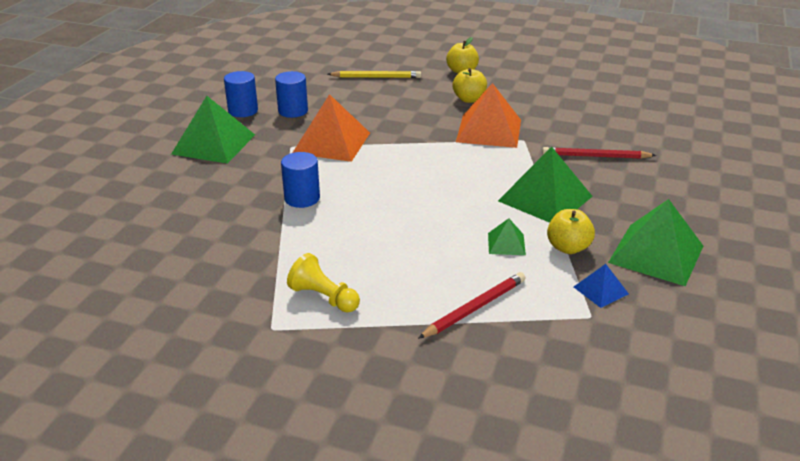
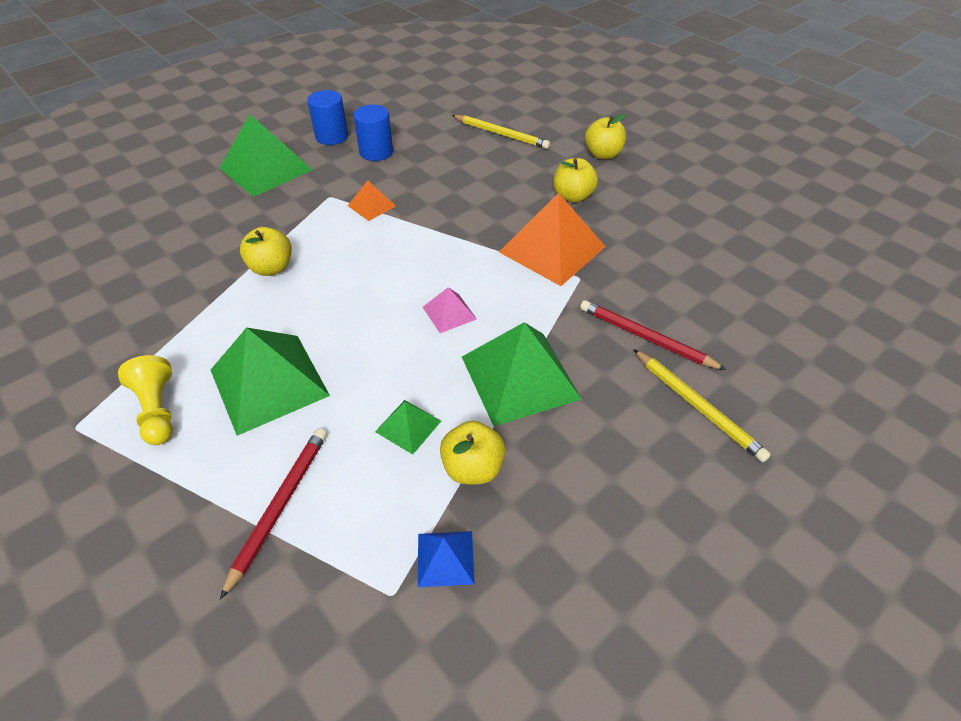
camera: 30 degrees right, 15 degrees up
(302, 198) = (271, 268): blue cylinder -> yellow apple
(331, 142) = (371, 205): orange pyramid -> orange pyramid, size x0.48
(462, 182) = (449, 313): none -> pink pyramid
(475, 308) = (280, 506): red pencil -> red pencil turned 60 degrees counterclockwise
(656, 254) = (574, 535): green pyramid -> green pyramid (269, 382)
(657, 178) = (697, 406): none -> yellow pencil

